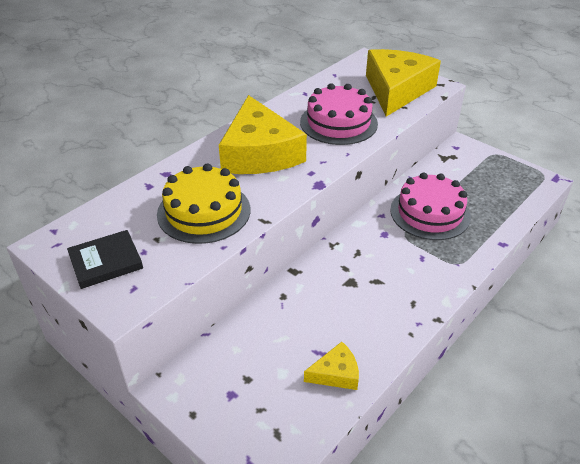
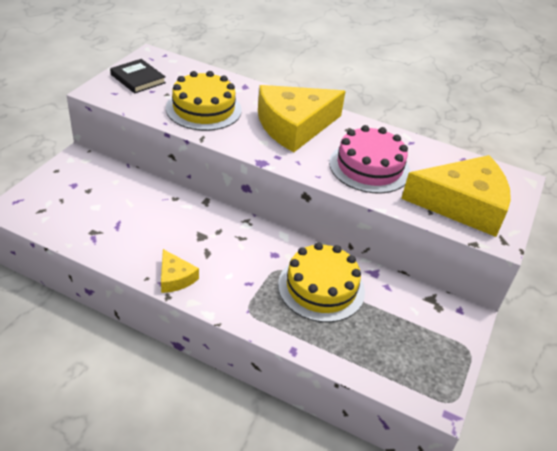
camera: 70 degrees right, 0 degrees up
(336, 373) = (97, 235): yellow cheese -> yellow cheese (175, 278)
(430, 213) = (321, 288): pink cake -> yellow cake

